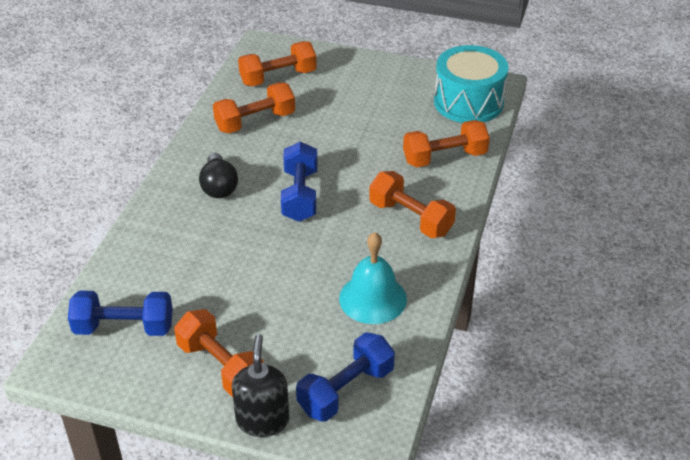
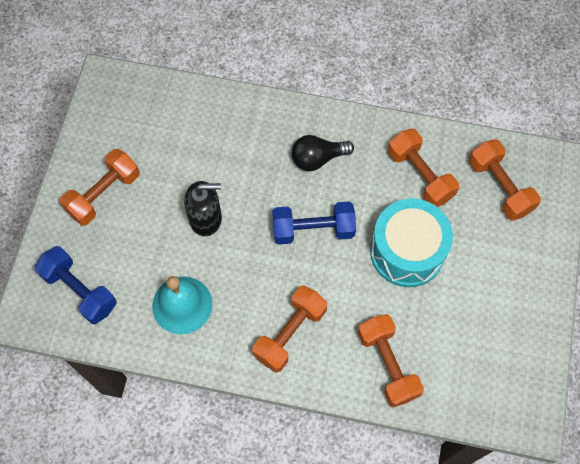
camera: 85 degrees right, 25 degrees up
(124, 327) = (143, 118): blue dumbbell -> none
(262, 420) = (51, 232): black soap dispenser -> black soap dispenser (206, 218)
(468, 102) = (490, 389): turquoise drum -> turquoise drum (407, 251)

